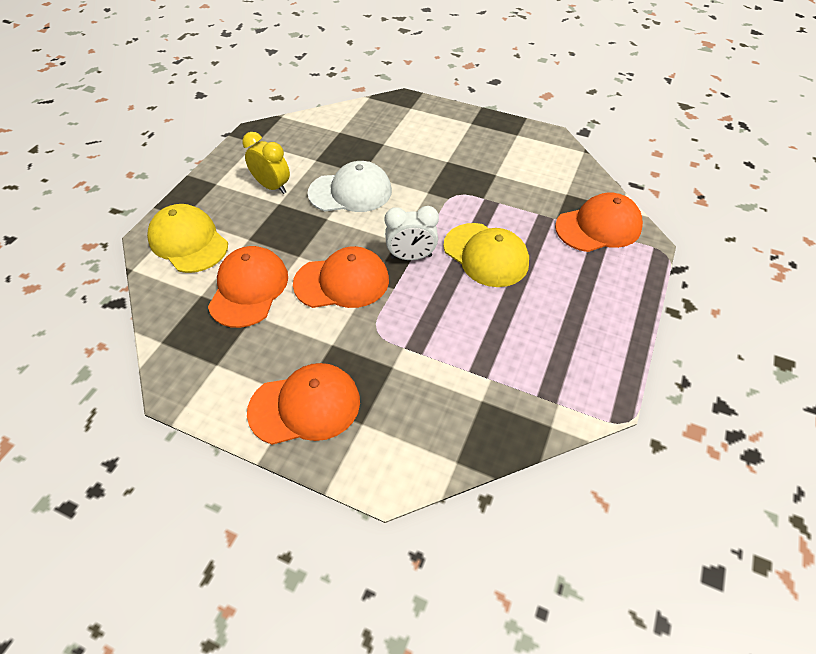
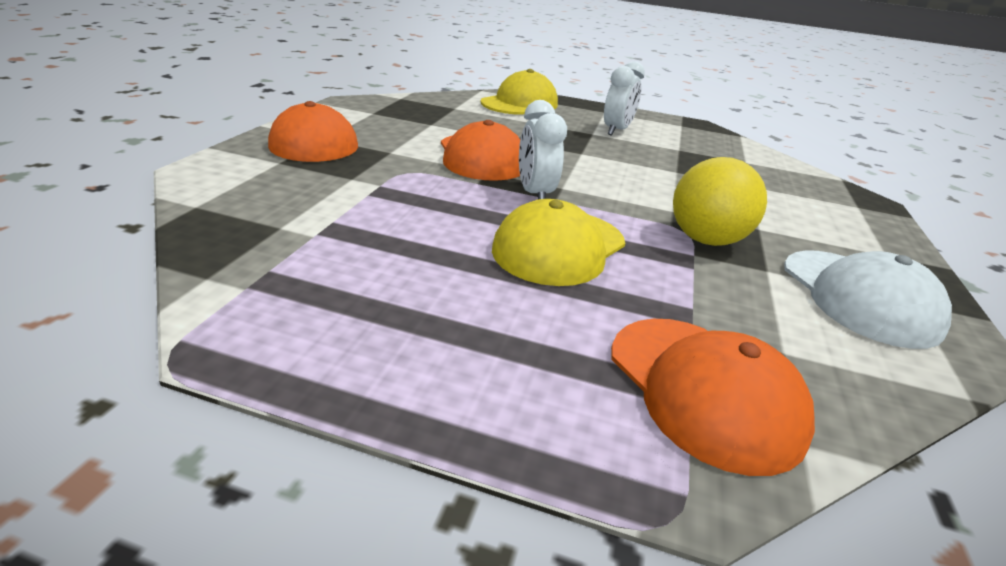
camera: 80 degrees right, 20 degrees down
(249, 289) = (464, 122): orange cap -> none
(272, 187) = (616, 131): yellow clock -> white clock
(350, 192) = (636, 164): white cap -> white cap (859, 297)
(466, 188) = (705, 240): none -> yellow ball

